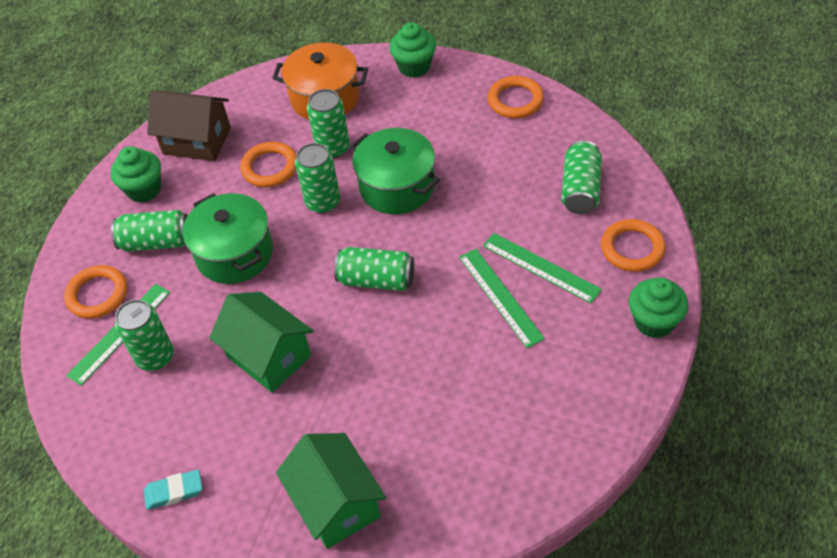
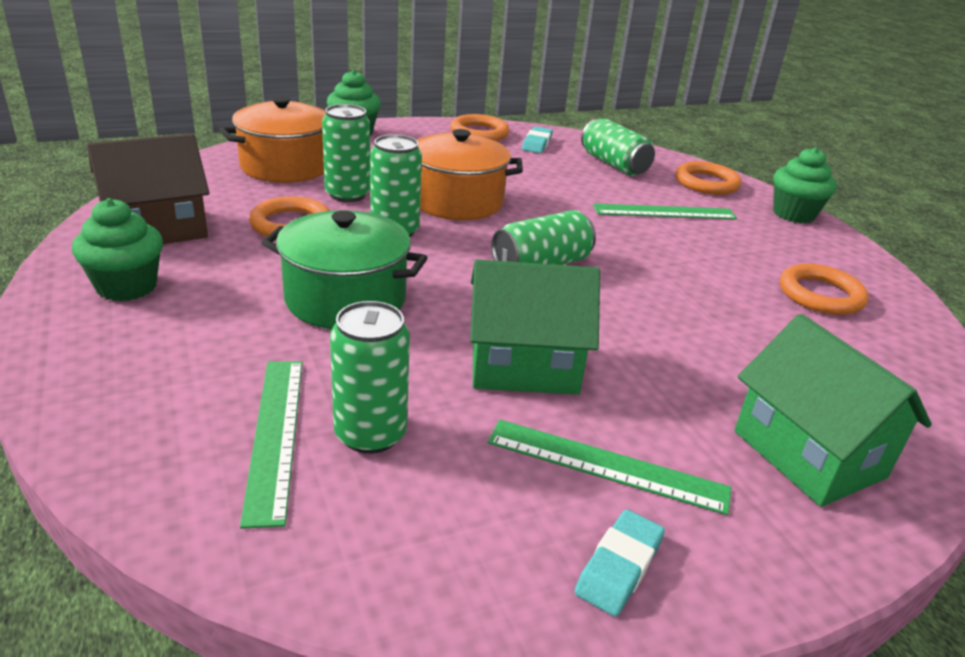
camera: 50 degrees left, 20 degrees down
(97, 294) = (178, 410): orange ring -> orange ring (820, 295)
(156, 242) = (213, 325): green can -> none
(336, 504) = (808, 454): green house -> green house turned 45 degrees clockwise
(397, 186) = (457, 201): green pot -> orange pot
(500, 297) = (666, 238): green ruler -> green ruler (606, 465)
(548, 134) = (537, 144): none -> turquoise eraser

